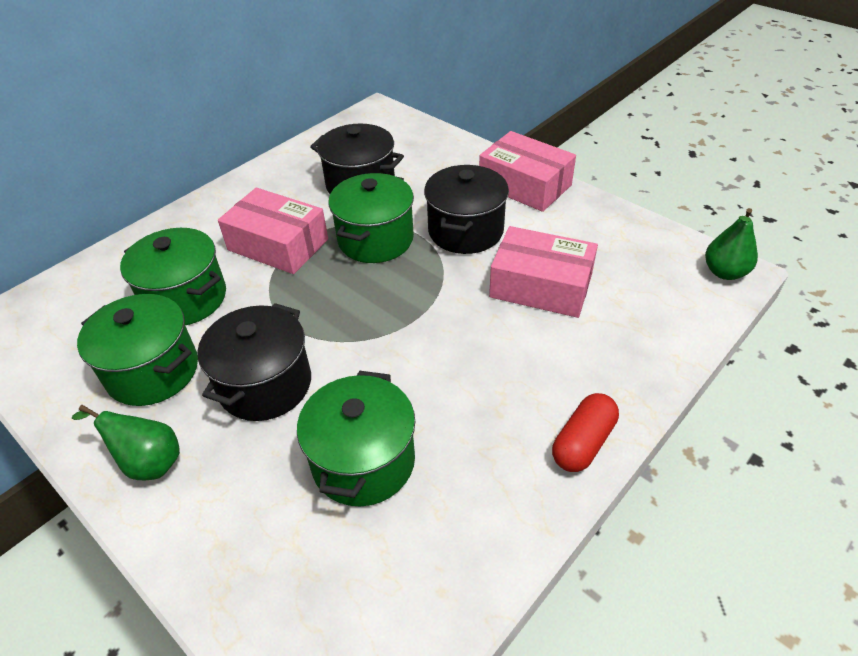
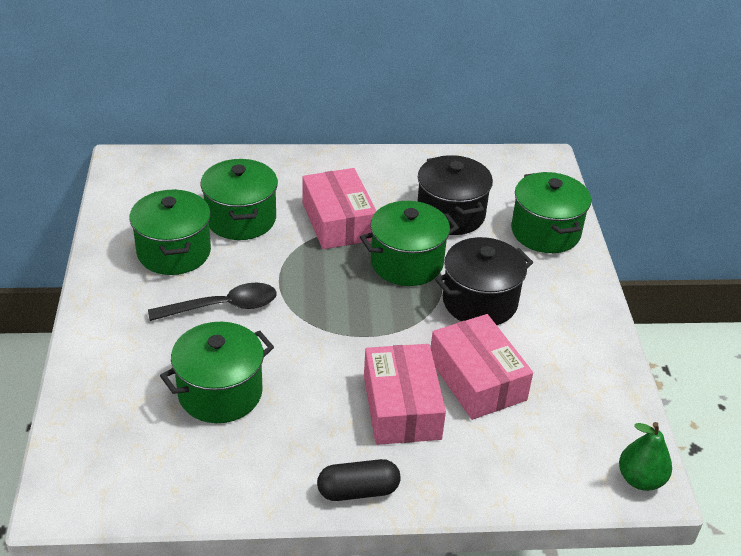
camera: 40 degrees right, 5 degrees down
(148, 462) = (116, 302): green pear -> none
(265, 384) = (222, 307): black pot -> black spoon
(442, 155) = (545, 232): none -> green pot
(525, 185) = (578, 299): pink box -> pink box (401, 407)
(583, 443) = (358, 491): red capsule -> black capsule

